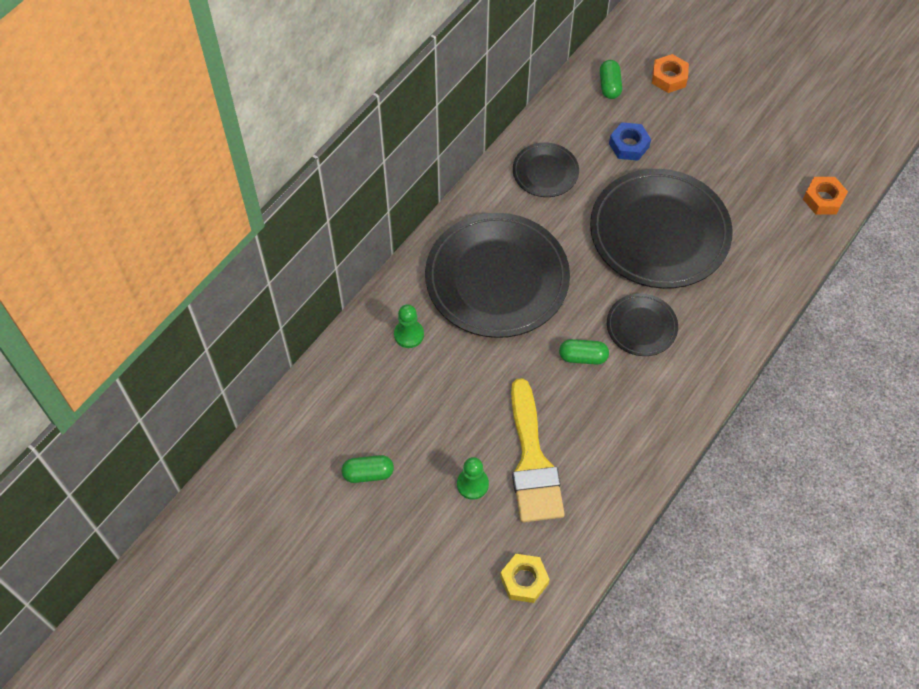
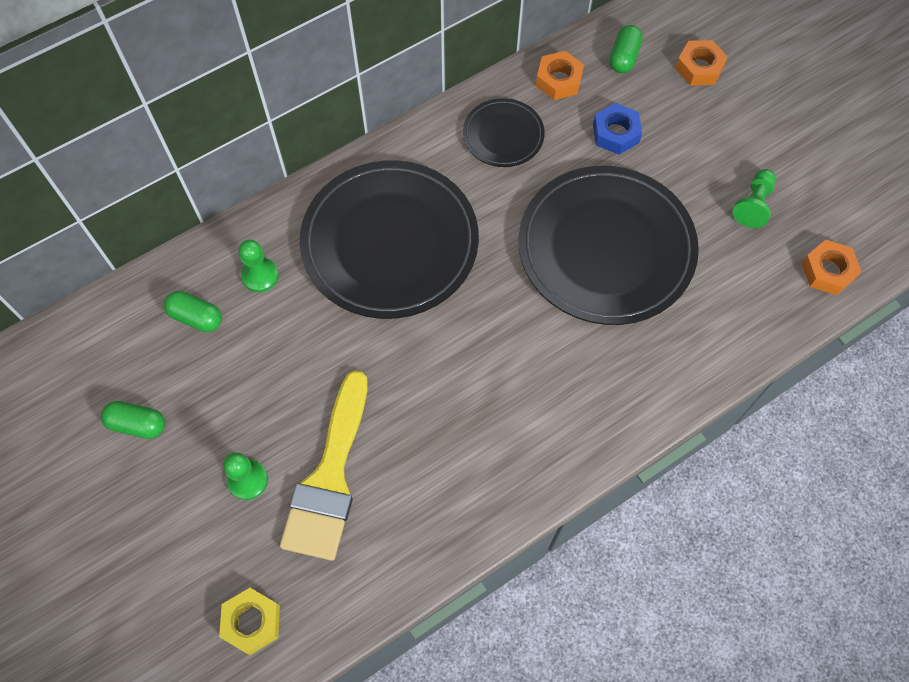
camera: 20 degrees right, 5 degrees up
(568, 118) = (558, 80): none -> orange nut
(583, 357) = (447, 370): green capsule -> green capsule (196, 317)
(641, 327) = (533, 356): black plate -> none
(751, 167) = (753, 204): none -> green pawn

